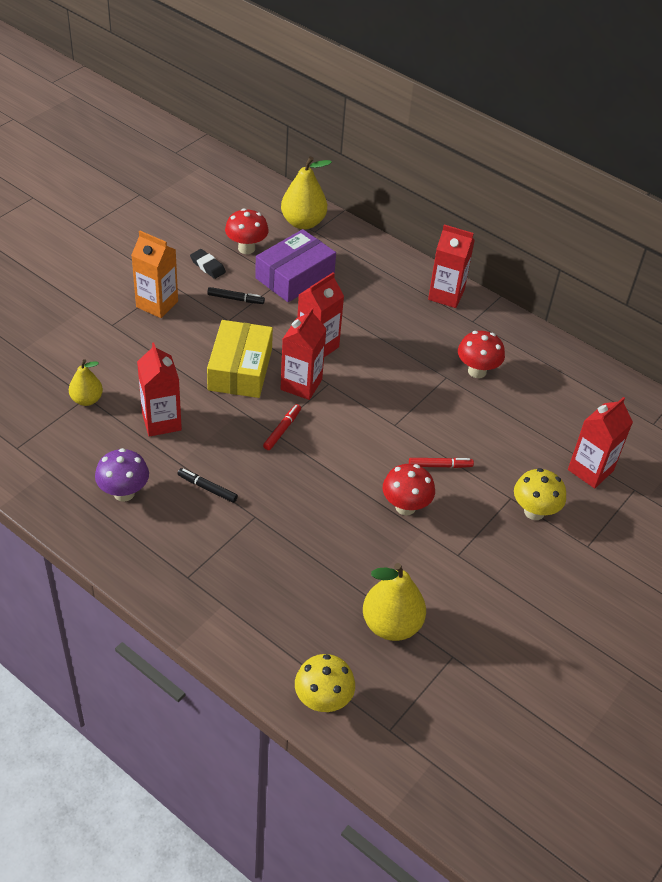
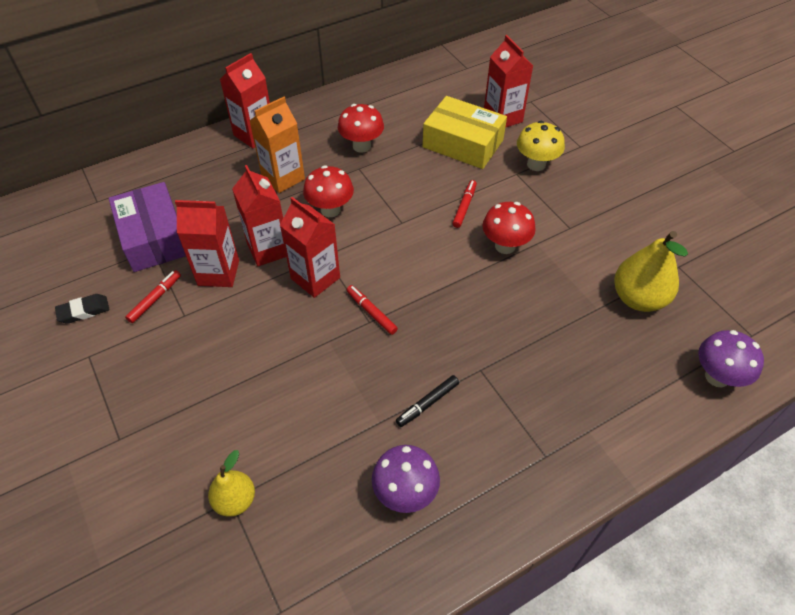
camera: 65 degrees left, 5 degrees up
(157, 304) = (114, 379): orange carton -> orange carton (283, 178)
(161, 421) = (309, 424): red carton -> red carton (218, 273)
(235, 299) = (155, 299): black marker -> red marker
(240, 369) = (266, 325): yellow box -> yellow box (463, 143)
(246, 248) = (80, 267): red mushroom -> red mushroom (330, 210)
(303, 222) = (76, 206): yellow pear -> none
(323, 700) = (717, 377): yellow mushroom -> purple mushroom

